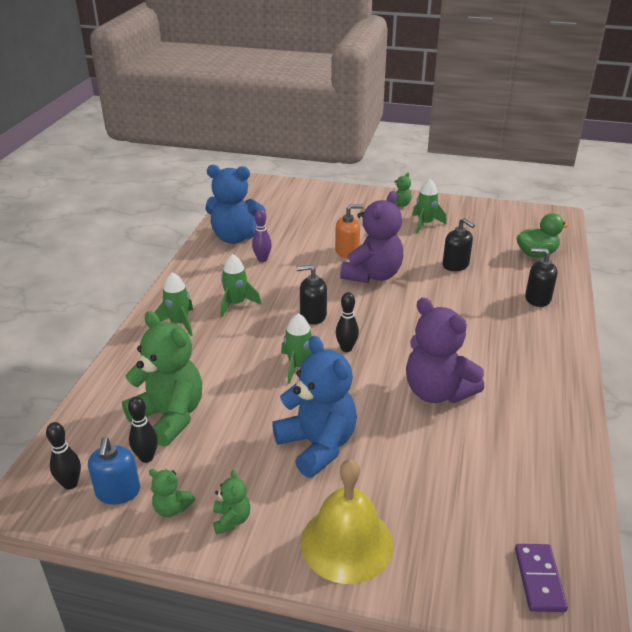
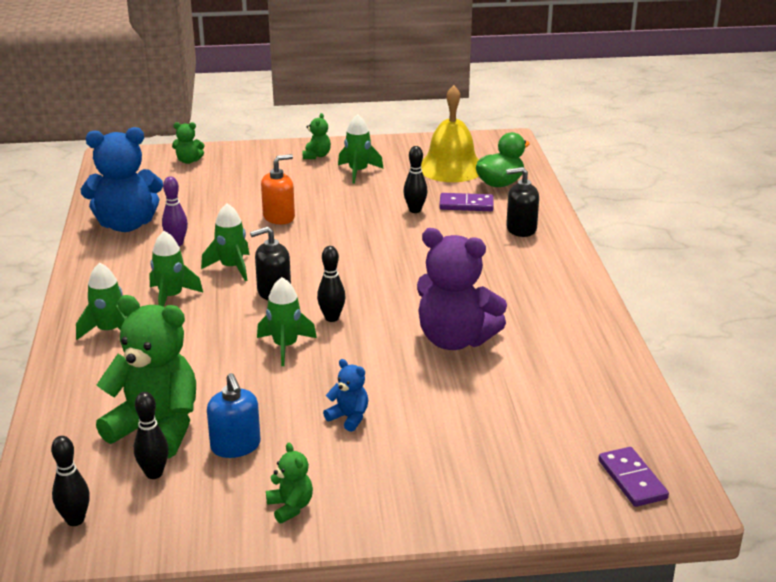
camera: 20 degrees left, 5 degrees down
(118, 492) = (140, 514): blue soap dispenser -> blue soap dispenser (235, 446)
(172, 508) = (215, 513): green teddy bear -> green teddy bear (188, 161)
(292, 288) = (232, 268): none -> green rocket
(317, 445) = (349, 418): blue teddy bear -> blue teddy bear, size x0.45
(347, 543) = (427, 497): yellow bell -> yellow bell (451, 167)
(372, 275) = (323, 237): purple teddy bear -> none
(455, 265) = (415, 210): black soap dispenser -> black bowling pin
(500, 268) = (466, 205): none -> purple domino

